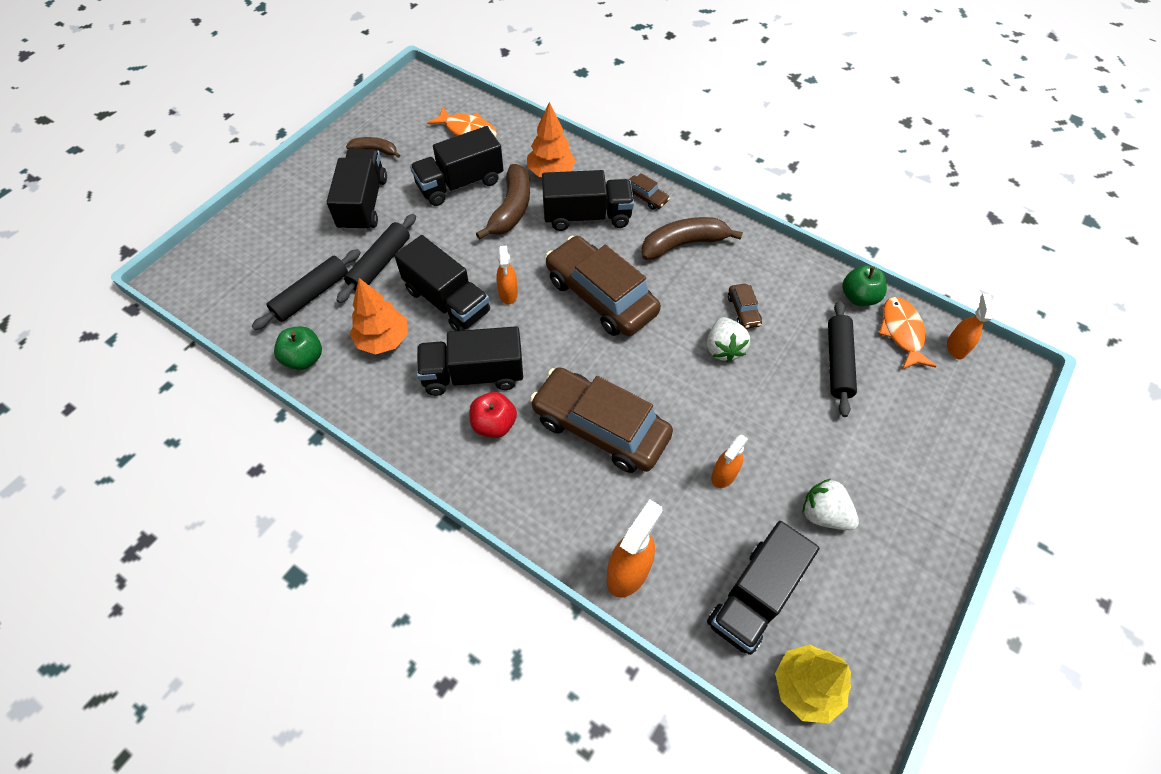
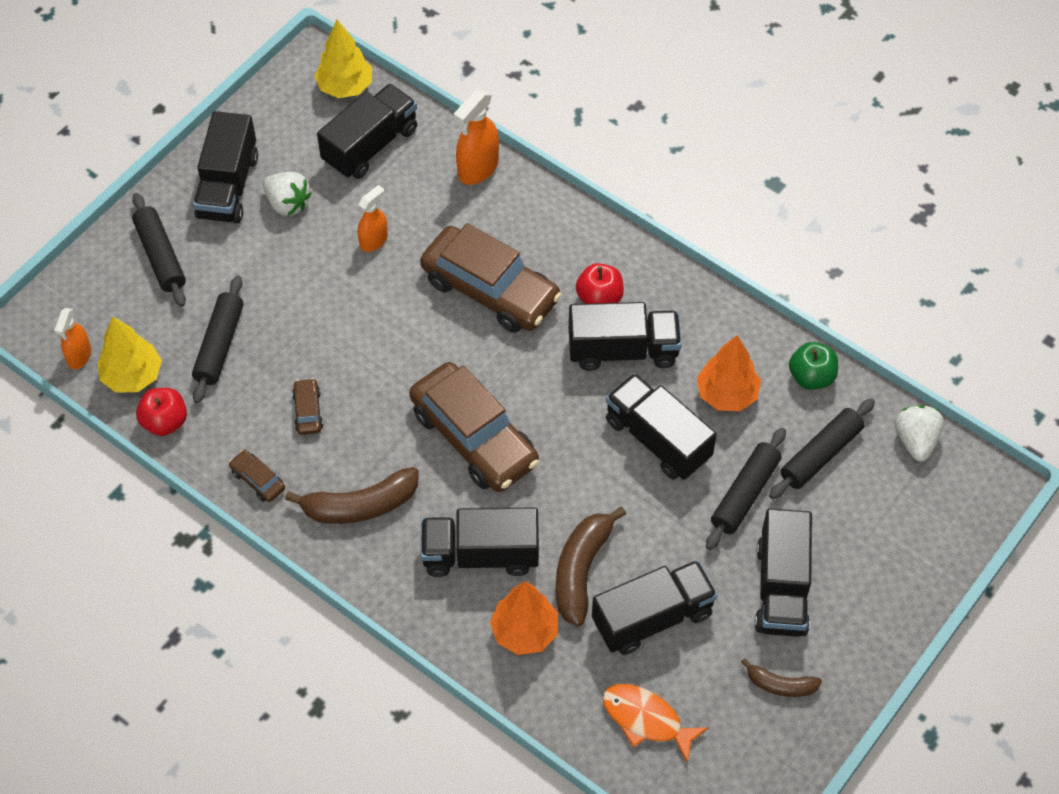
camera: 175 degrees left, 0 degrees up
(508, 293) = (585, 446): orange spray bottle -> none
(646, 197) = (397, 583): brown car -> brown car (258, 480)
(723, 348) = (342, 366): white strawberry -> white strawberry (916, 440)
(858, 297) = (165, 422): green apple -> red apple
(893, 532) = (228, 186): none -> black truck
(901, 332) = (133, 376): orange fish -> yellow tree
(928, 447) = (160, 256): none -> black rolling pin

